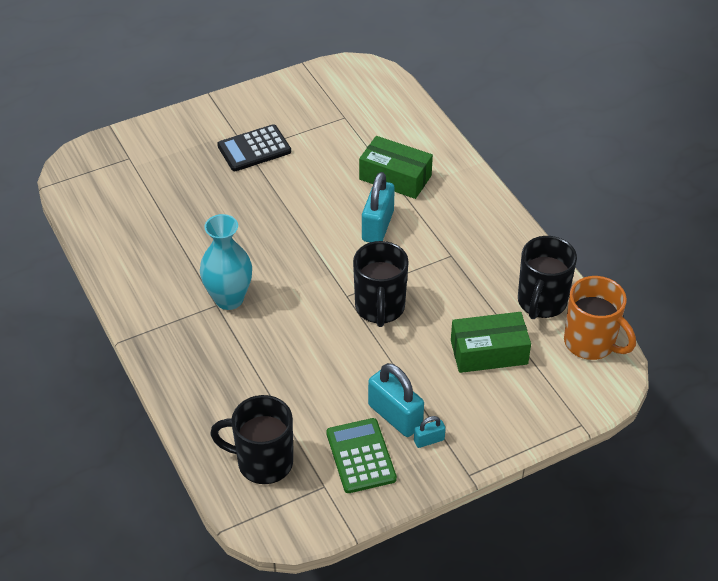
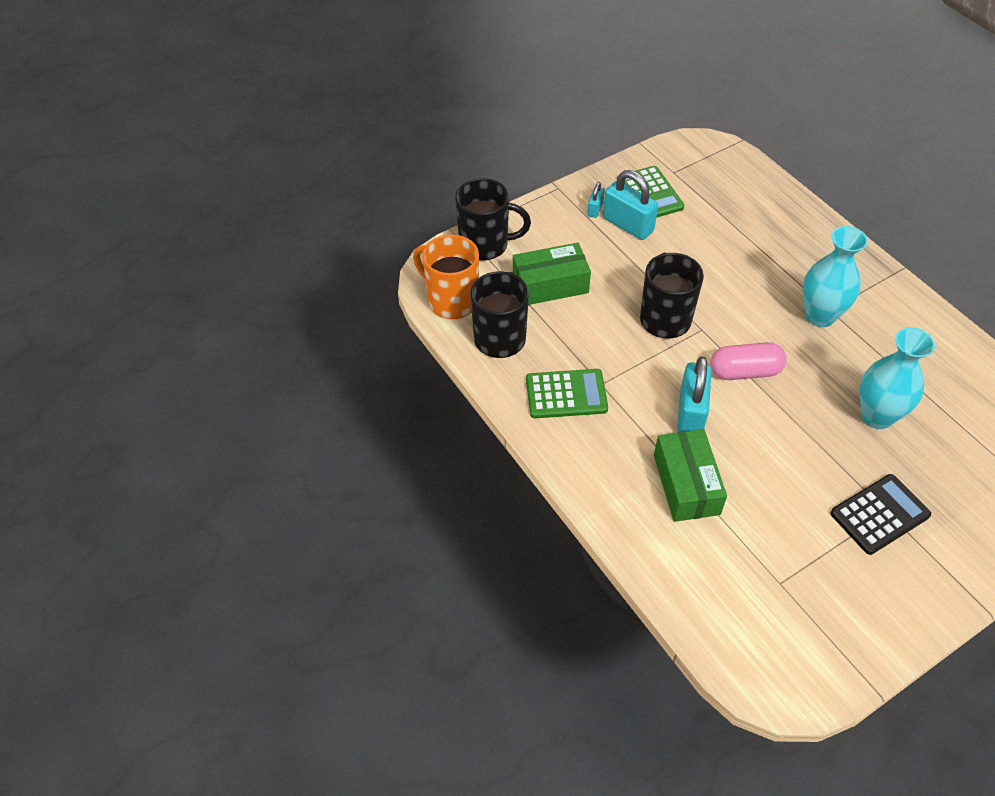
camera: 175 degrees right, 5 degrees up
(220, 212) = (877, 416): none -> turquoise vase
(263, 462) = (729, 183): black mug -> black mug (485, 245)
(319, 255) = (745, 371): none -> pink capsule
(395, 177) = (686, 484): green box -> green box turned 60 degrees clockwise
(429, 440) = (595, 209): turquoise padlock -> turquoise padlock turned 45 degrees counterclockwise
(483, 249) = (566, 394): none -> green calculator

